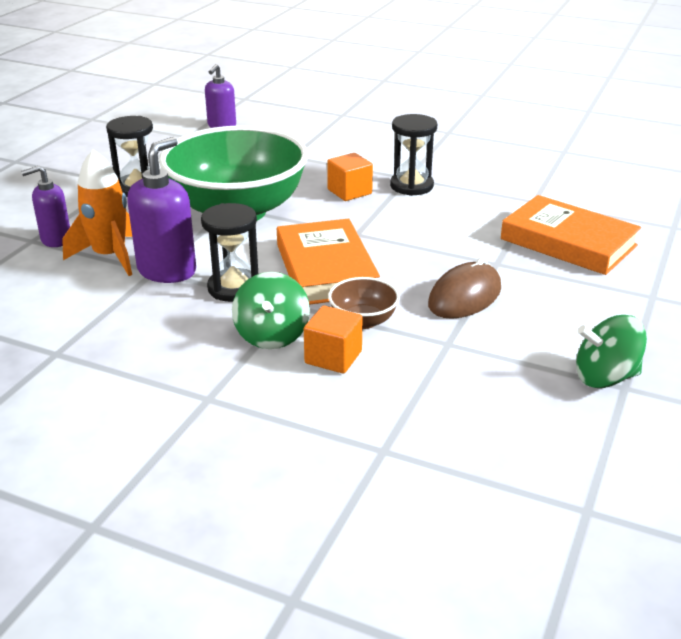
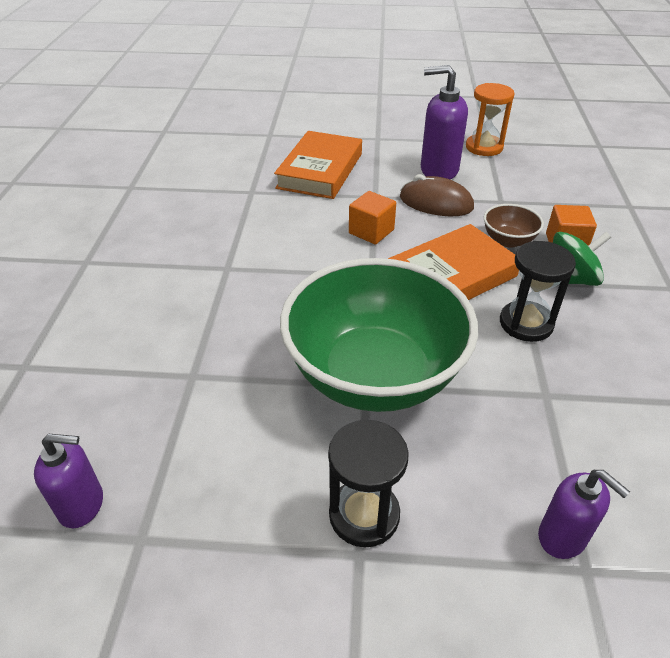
camera: 110 degrees left, 10 degrees up
(110, 256) = (552, 450): orange rocket -> none
(167, 271) = (537, 384): purple soap dispenser -> purple soap dispenser (438, 170)
(349, 192) = (280, 300): orange cube -> orange cube (371, 231)
(411, 186) = (247, 261): black hourglass -> none
(605, 377) = (484, 147): green spinning top -> orange hourglass

